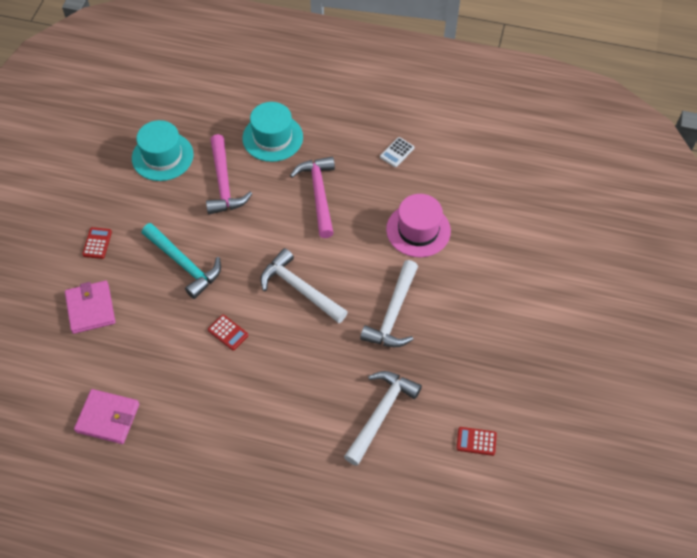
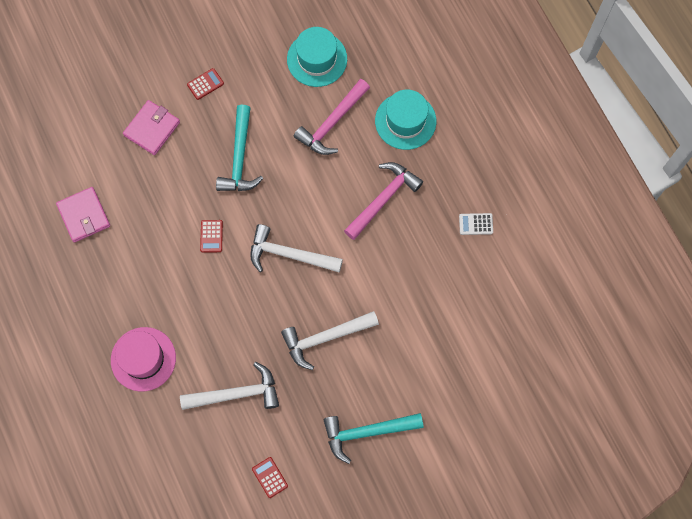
camera: 50 degrees right, 15 degrees up
(299, 289) = (289, 254): white hammer -> white hammer turned 75 degrees counterclockwise
(418, 230) = (415, 298): pink hat -> pink hat (143, 359)
(498, 341) = (366, 432): none -> turquoise hammer

